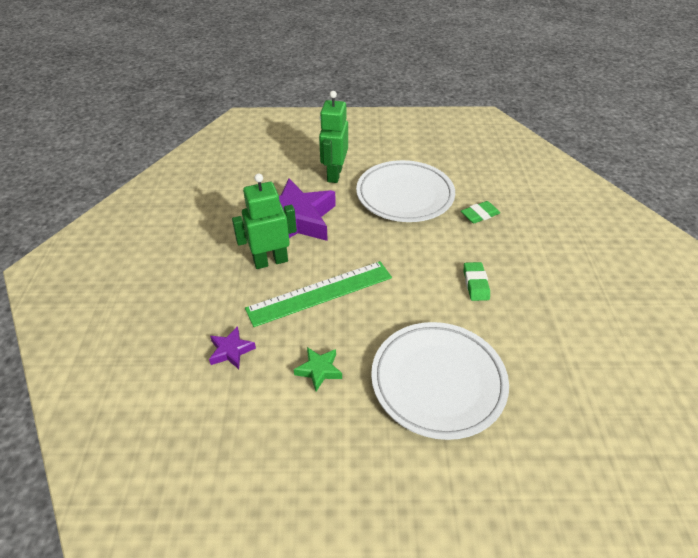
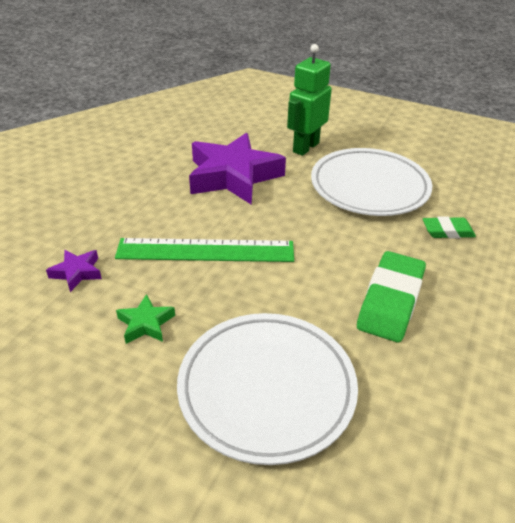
camera: 25 degrees right, 5 degrees down
(270, 261) = (179, 205): green robot -> none
(475, 284) = (390, 301): green eraser -> green eraser, size x1.76

